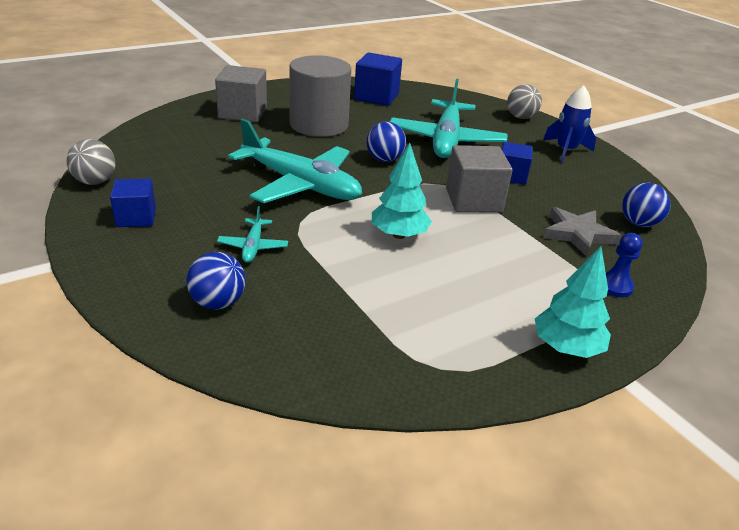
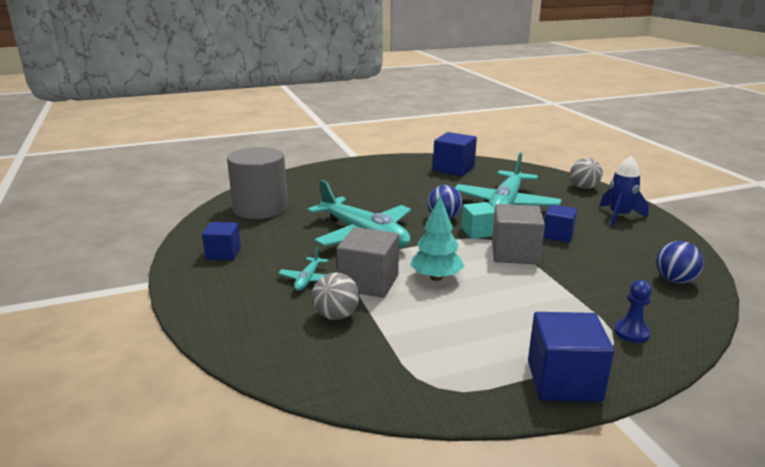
camera: 15 degrees right, 10 degrees down
(95, 182) = (202, 226): grey ball -> grey ball (336, 316)
(218, 302) = (265, 319): blue ball -> none
(243, 113) = (335, 179): grey cube -> grey cube (368, 282)
(319, 125) = (395, 190): grey cylinder -> grey cylinder (260, 208)
(427, 176) = (478, 232): none -> turquoise cube
(566, 347) = (564, 381): turquoise tree -> blue cube
(577, 234) = (608, 286): grey star -> none

